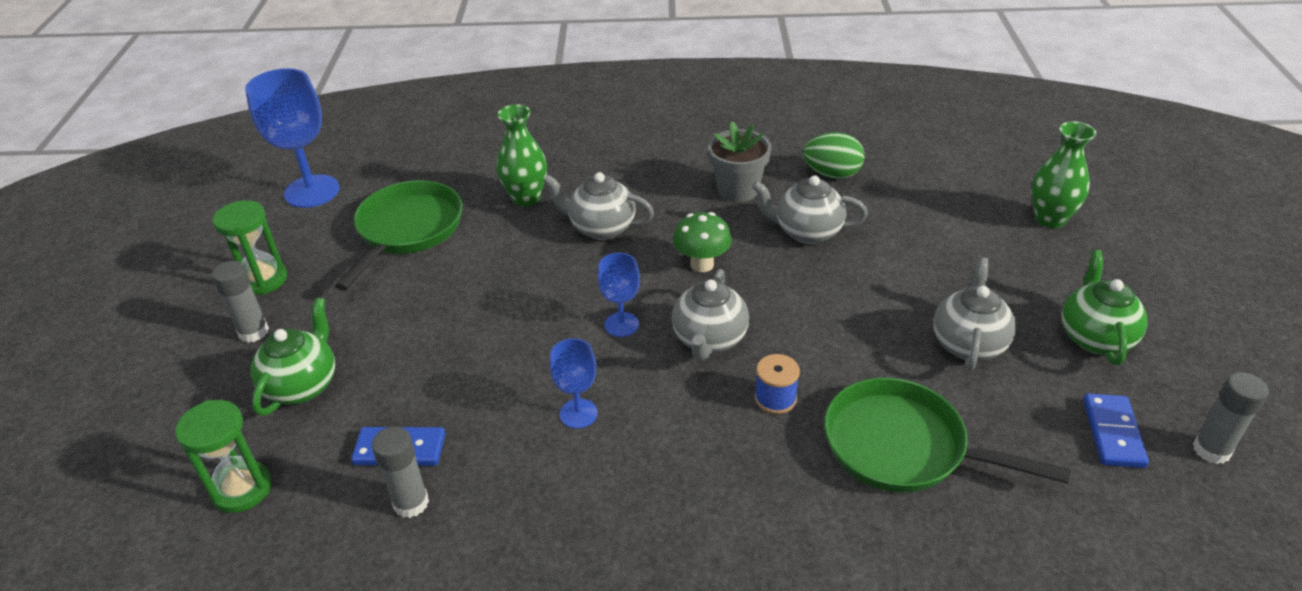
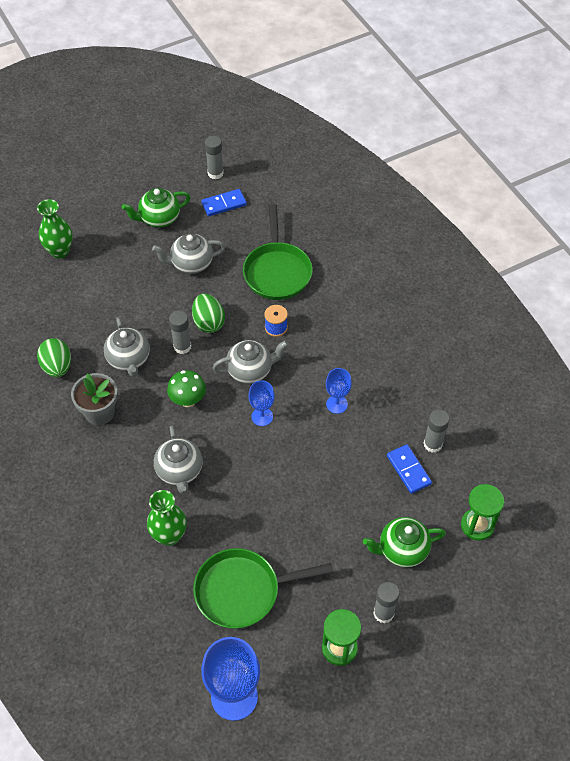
camera: 120 degrees left, 15 degrees up
(799, 285) = (182, 346): none -> grey glue stick
(830, 325) = (208, 322): none -> green egg

